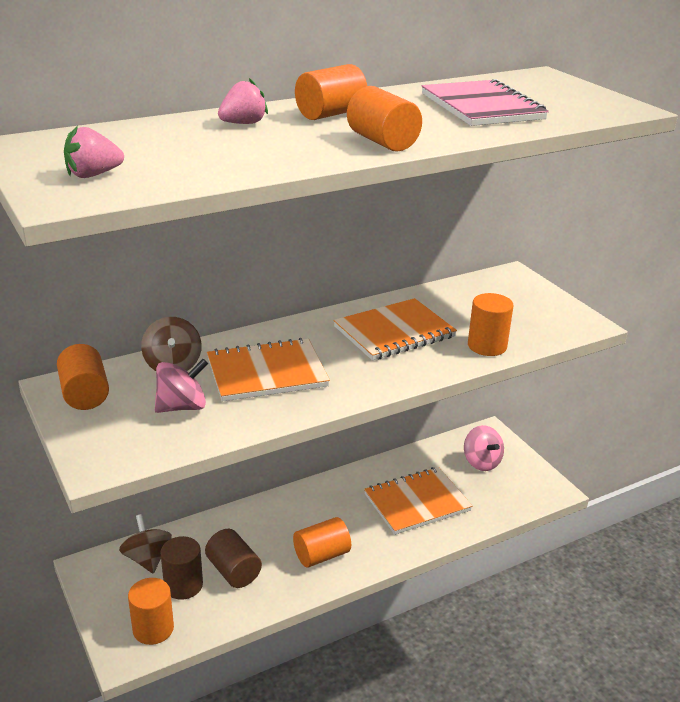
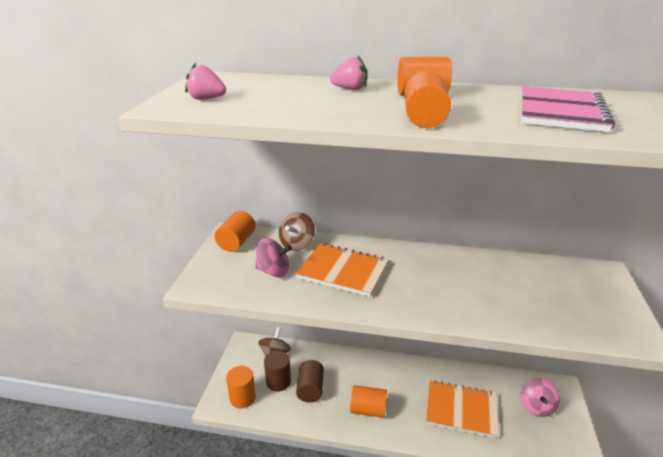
camera: 40 degrees right, 0 degrees up
(394, 332) = (458, 278): orange notebook -> none
(487, 346) = (522, 319): orange cylinder -> none

